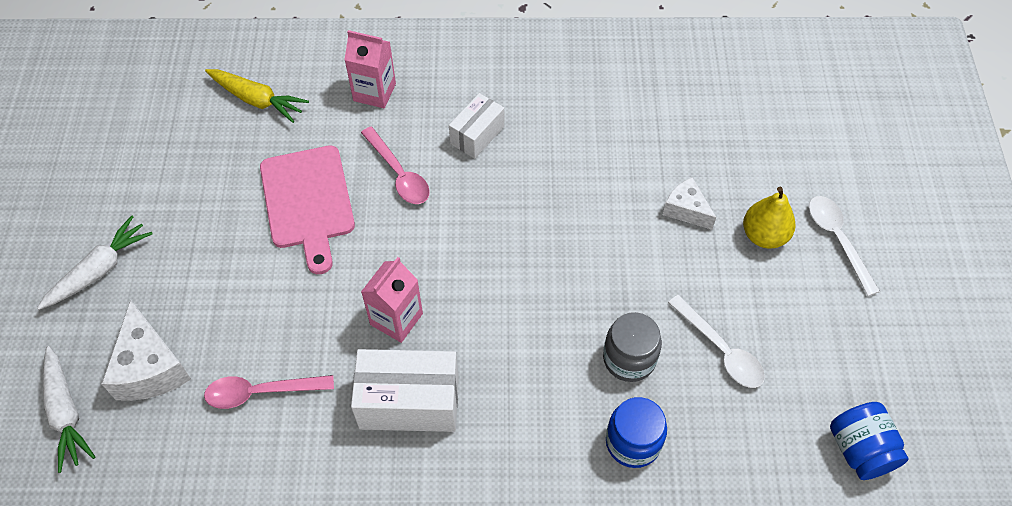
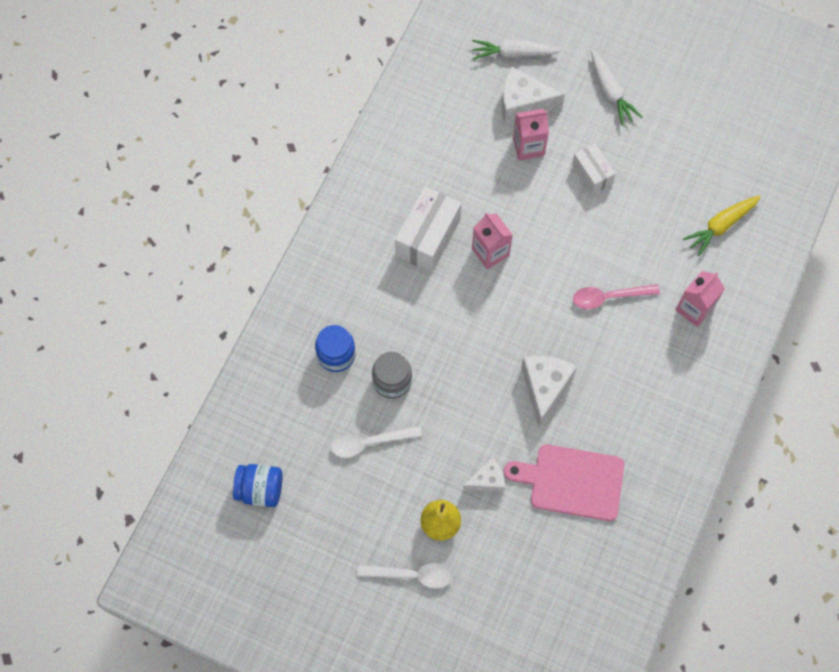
camera: 115 degrees right, 10 degrees up
(218, 335) = (528, 146): none -> pink carton
(261, 392) = (476, 158): pink spoon -> none
(308, 202) = (610, 230): pink cutting board -> pink cutting board (571, 482)
(477, 135) = (621, 365): white box -> white box (592, 174)
(545, 196) = (544, 387): none -> white cheese

